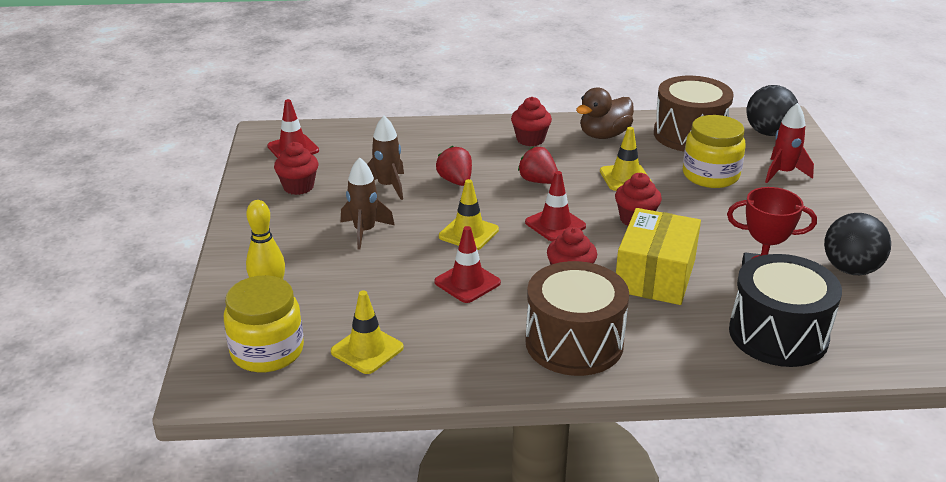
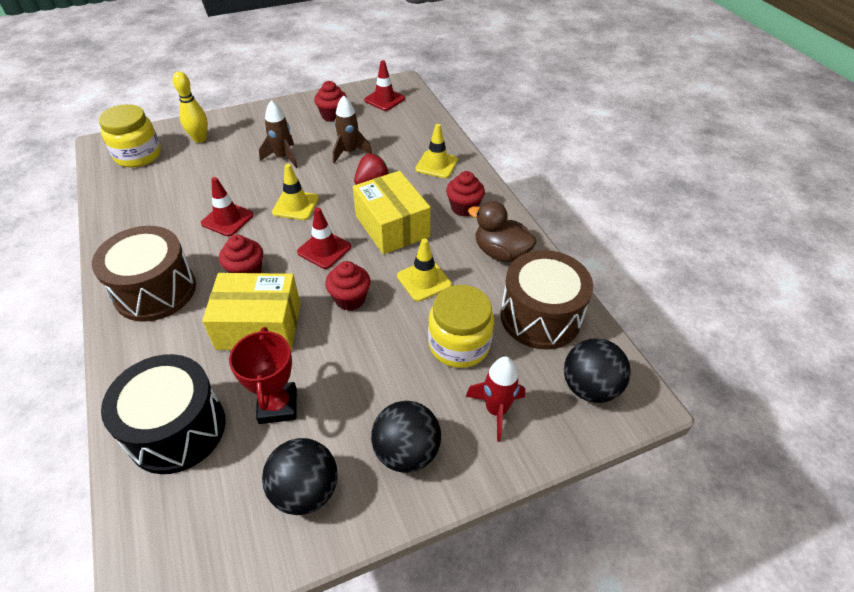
camera: 70 degrees right, 15 degrees up
(367, 350) = (141, 193): yellow traffic cone -> yellow traffic cone (436, 165)
(538, 181) = (392, 226): red strawberry -> yellow box
(818, 218) = (406, 452): none -> black ball

